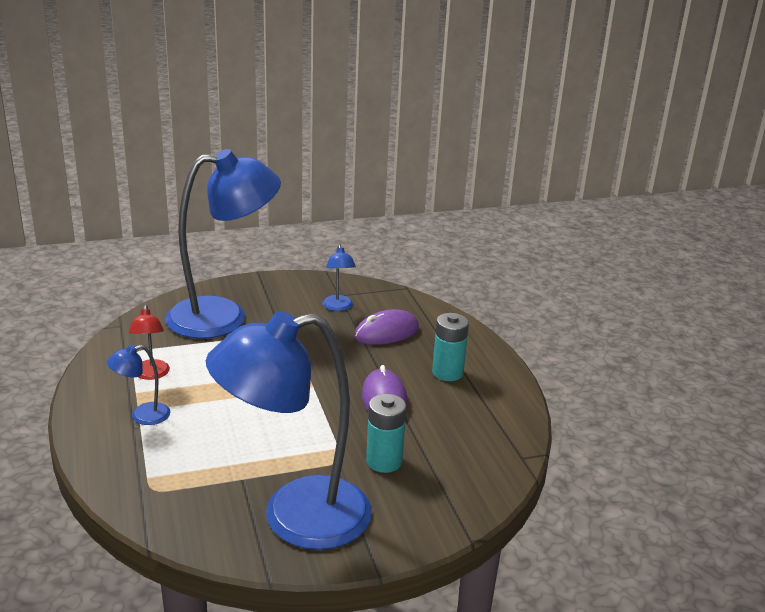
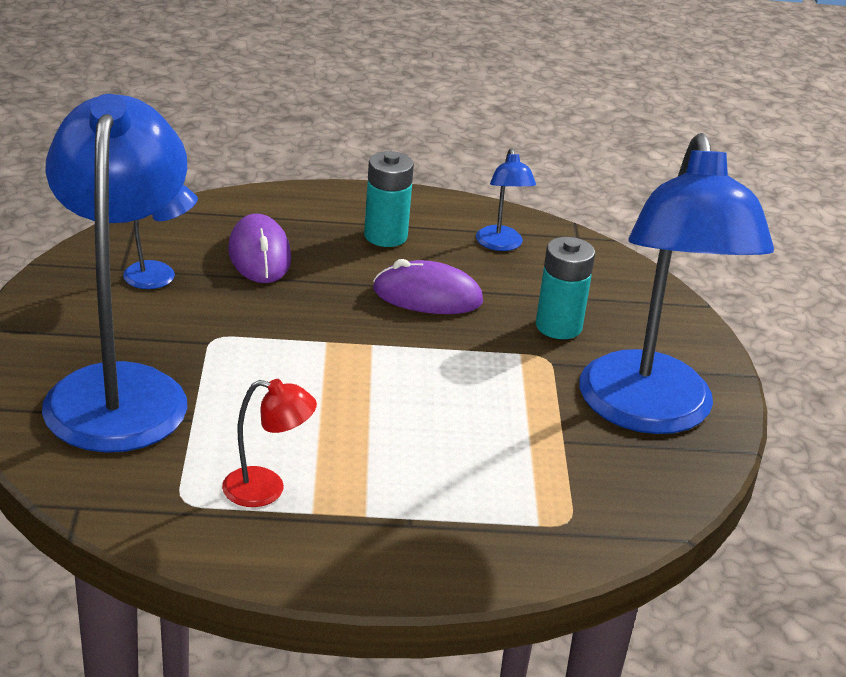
camera: 75 degrees left, 5 degrees up
(142, 416) = (383, 512): blue lamp -> blue lamp (501, 245)

